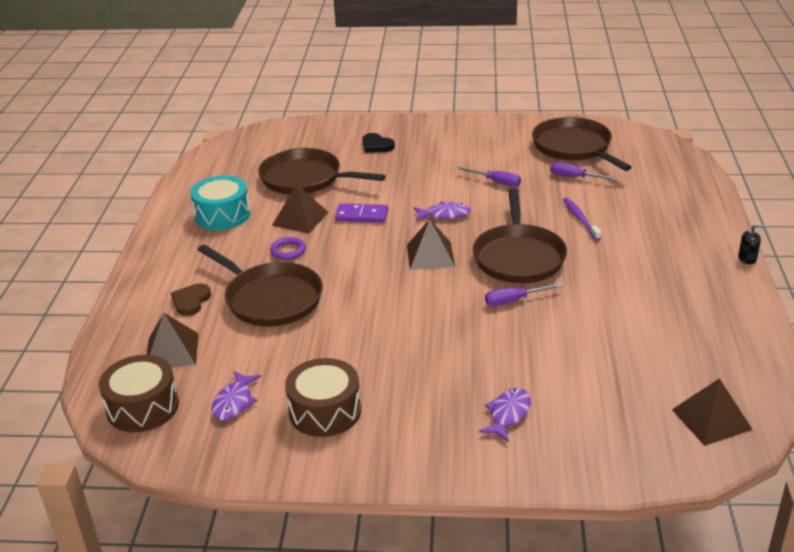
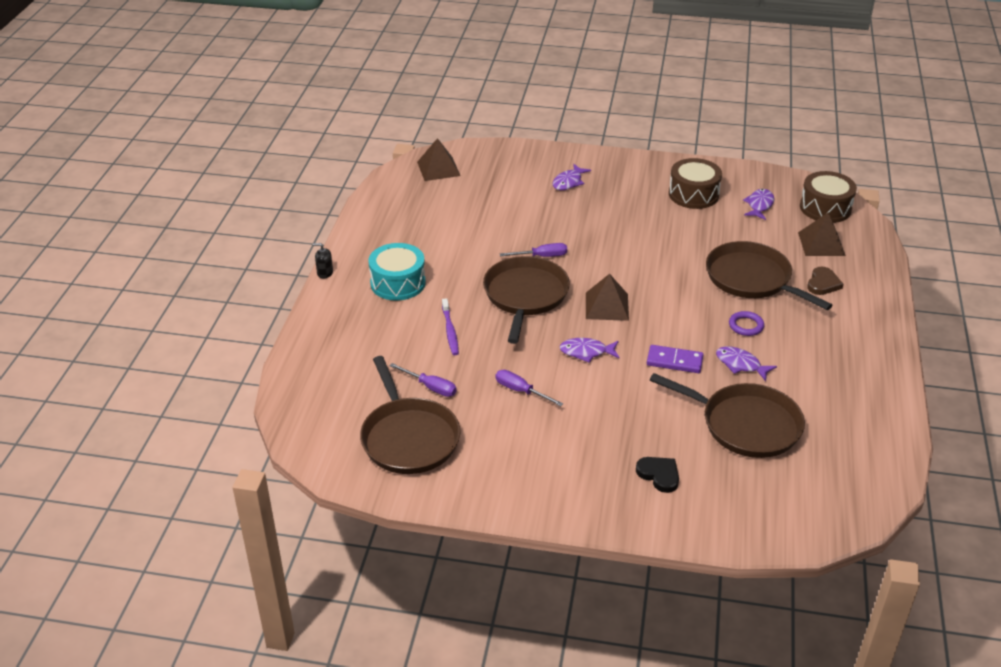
camera: 175 degrees left, 5 degrees up
(222, 215) = (829, 379): turquoise drum -> turquoise drum (398, 283)
(300, 218) = (740, 364): brown pyramid -> purple fish

